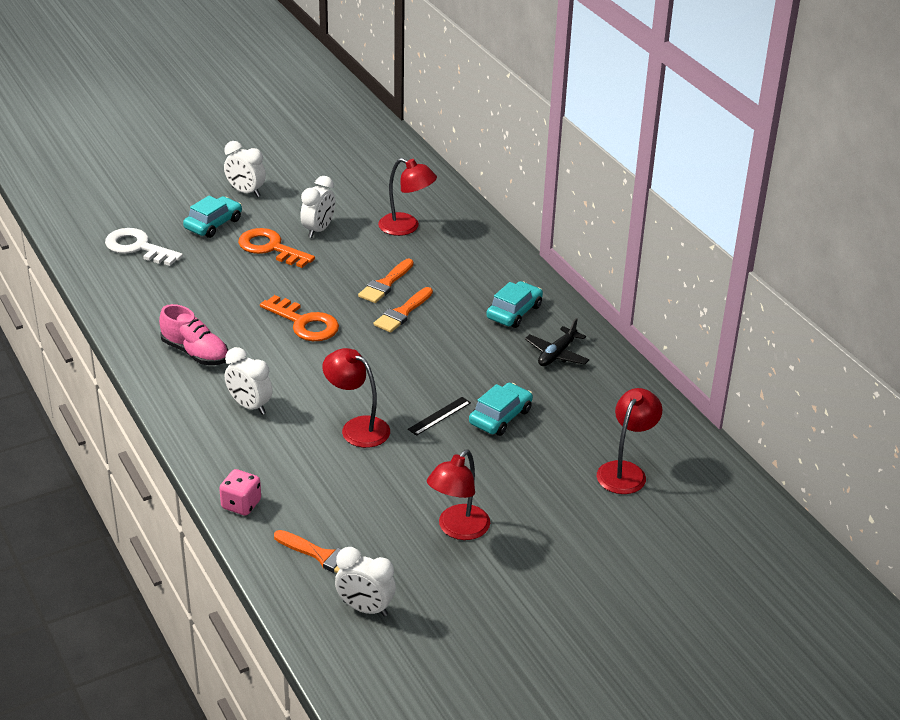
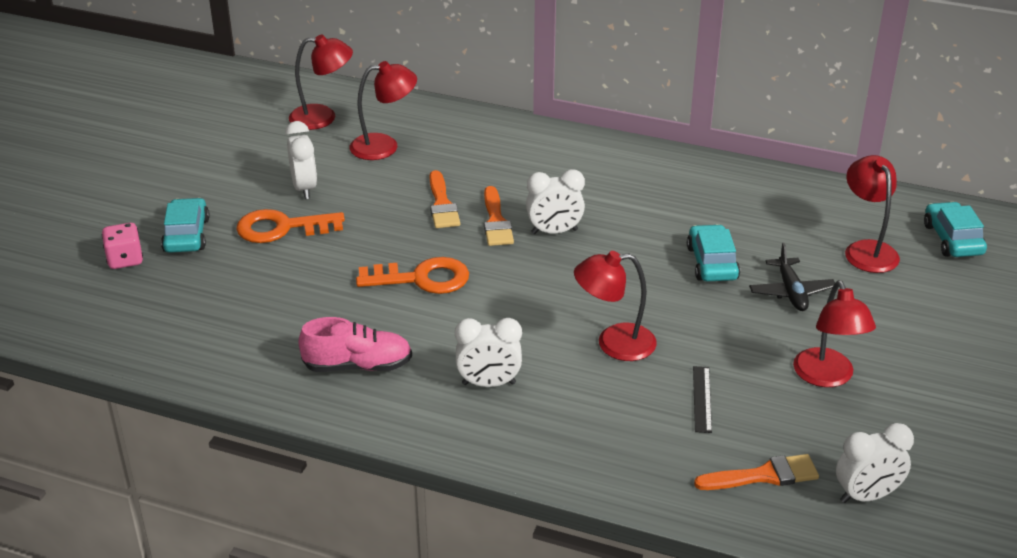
camera: 40 degrees left, 0 degrees up
(138, 247) = (137, 298): white key -> none
(241, 504) = (623, 479): pink dice -> pink dice (125, 260)
(246, 192) = (175, 189): white clock -> white clock (554, 231)
(396, 189) = (323, 117): none -> red lamp
(439, 416) = (664, 291): black ruler -> black ruler (702, 399)
(514, 312) = (587, 171): turquoise car -> turquoise car (952, 239)
(557, 354) = (674, 187): black plane -> black plane (791, 292)

